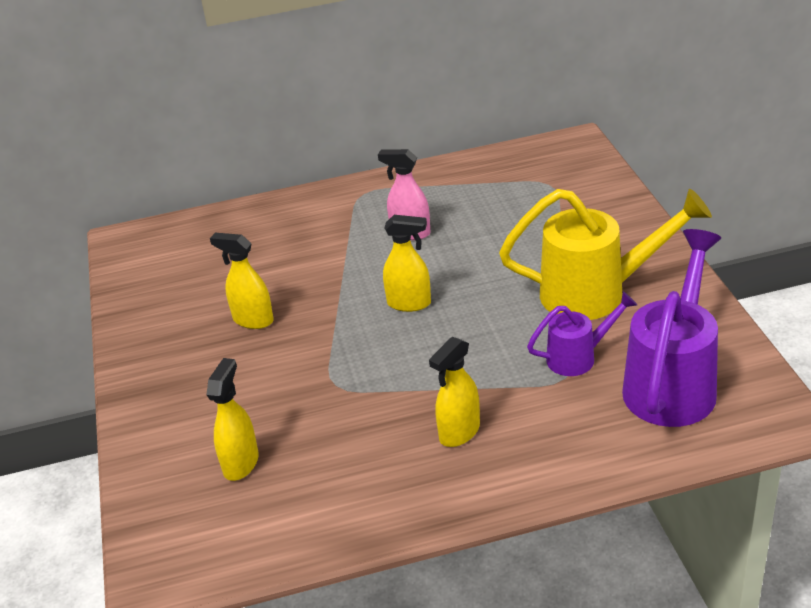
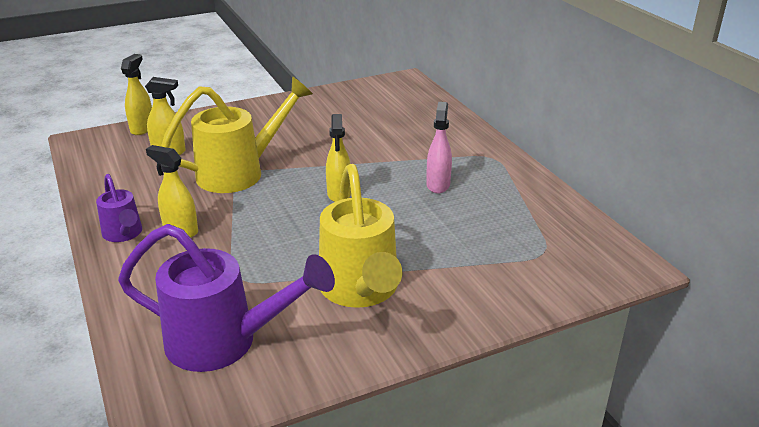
camera: 75 degrees right, 5 degrees down
(253, 320) = (316, 135): yellow spray bottle -> yellow spray bottle (142, 128)
(329, 387) = (240, 172): none -> yellow watering can
(578, 357) = (265, 284): purple watering can -> purple watering can (124, 234)

